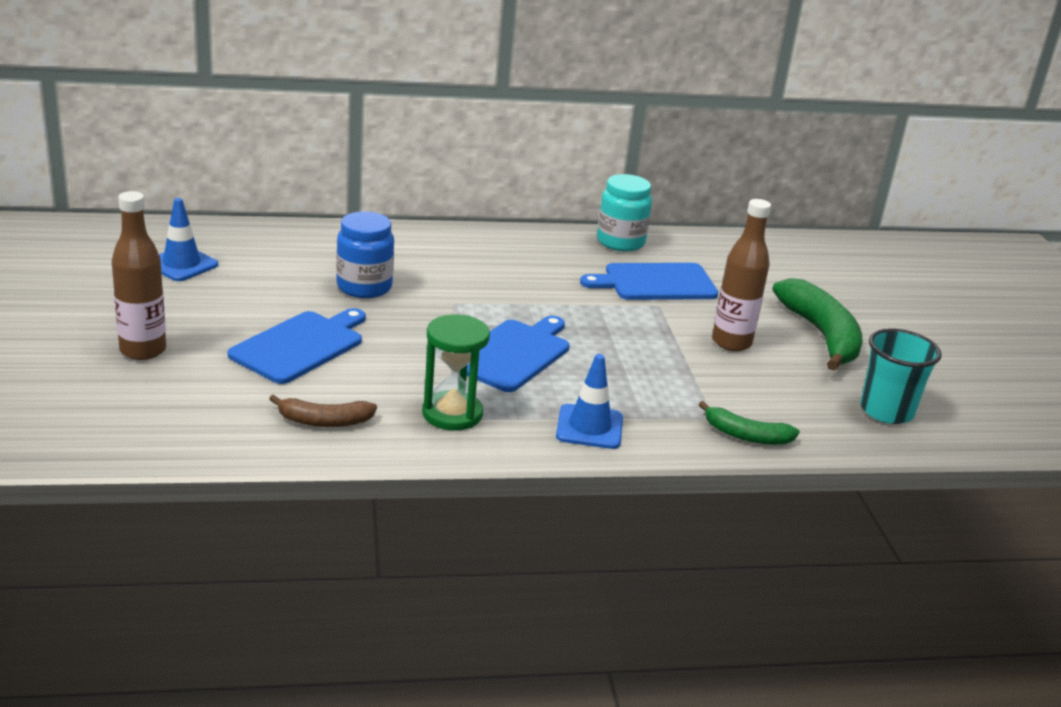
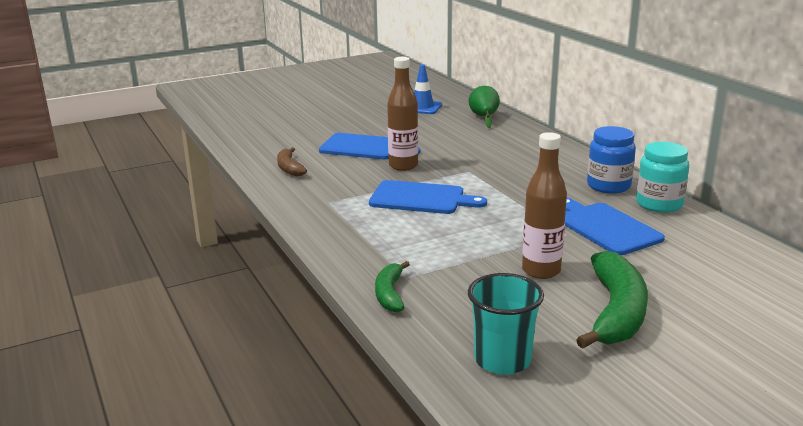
camera: 75 degrees right, 5 degrees down
(143, 350) = (323, 121): brown bottle -> brown bottle (403, 166)
(276, 240) = (484, 117): none -> green pear
(364, 287) = (455, 147): blue jar -> blue jar (608, 186)
(452, 414) = (326, 195): green hourglass -> none
(589, 427) = (348, 236): blue traffic cone -> none
(821, 335) = (616, 312): green banana -> green banana turned 45 degrees counterclockwise

